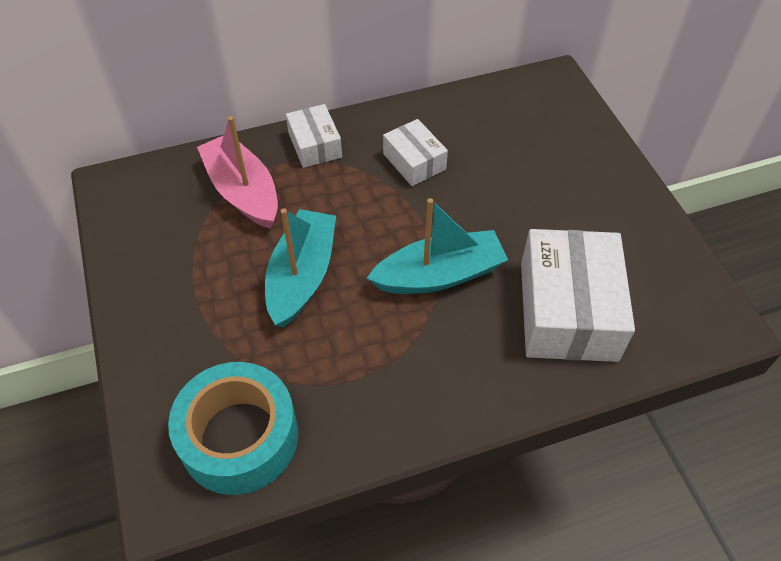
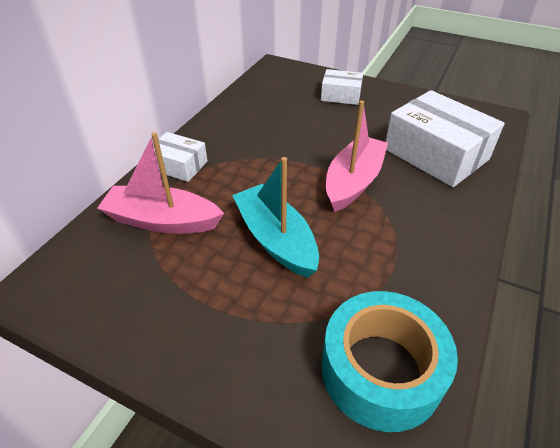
camera: 45 degrees left, 10 degrees down
(414, 161) = (256, 138): white box -> white box (341, 95)
(439, 275) = (353, 182): turquoise boat -> pink boat

